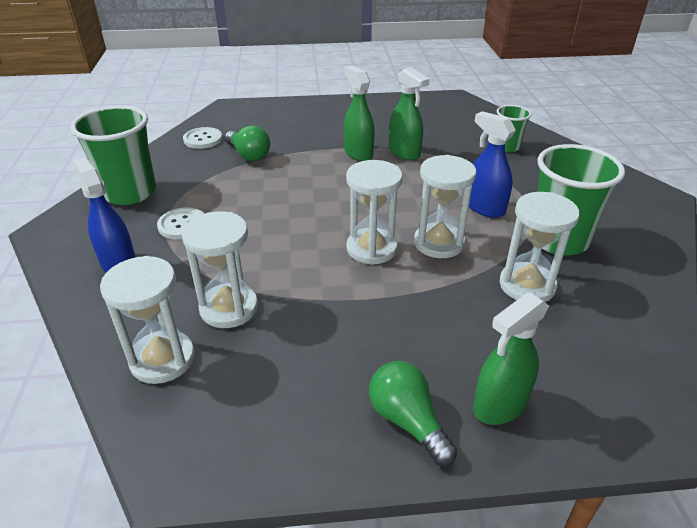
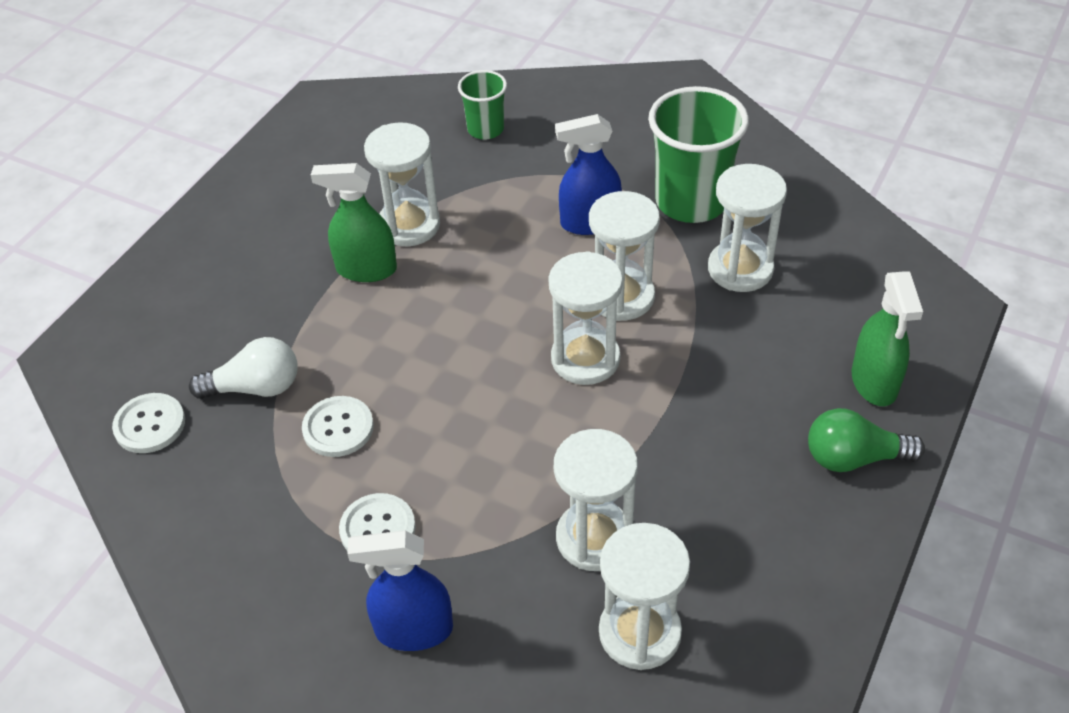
camera: 55 degrees left, 10 degrees up
(130, 193) = (232, 568): green cup -> none
(242, 187) = (338, 428): none -> white button
(249, 155) = (256, 387): green light bulb -> white light bulb
(404, 152) = (409, 225): green spray bottle -> white hourglass

